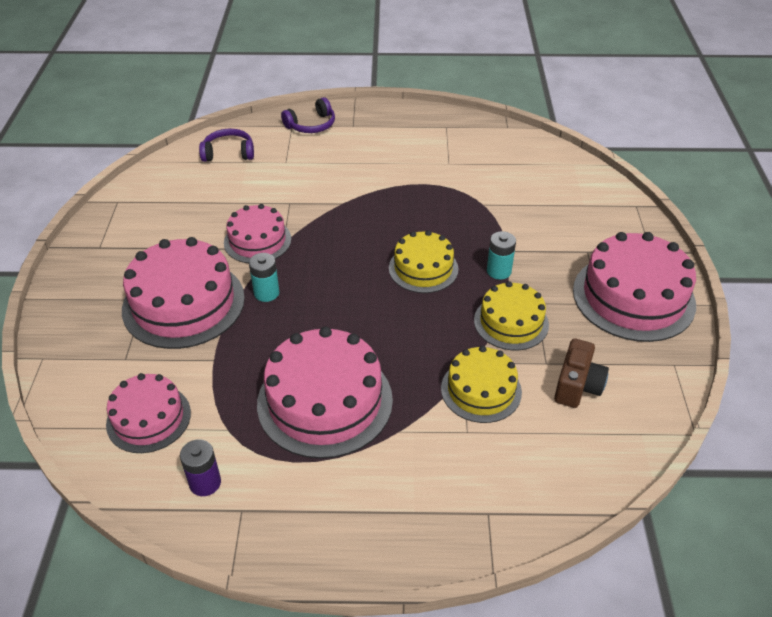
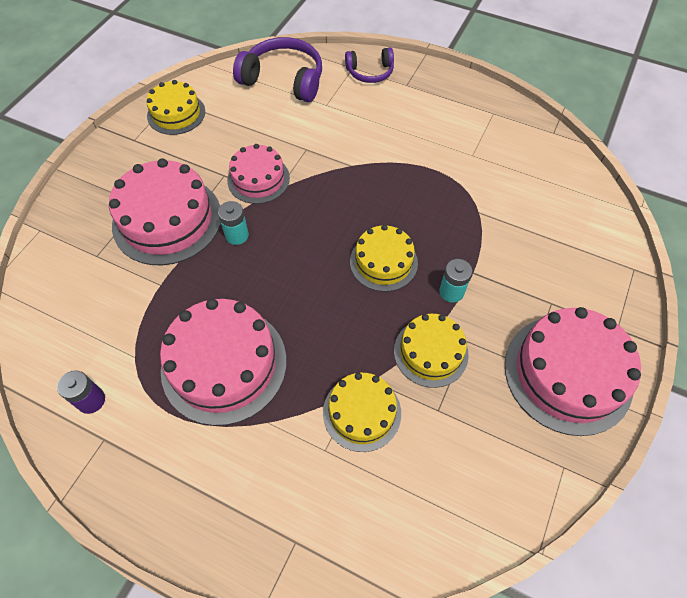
camera: 25 degrees right, 15 degrees up
(132, 211) = (176, 113): none -> yellow cake
(148, 418) = (83, 320): pink cake -> none
(228, 153) = (284, 79): purple headphones -> purple headphones, size x1.68
(577, 386) = (453, 448): brown camera -> none

